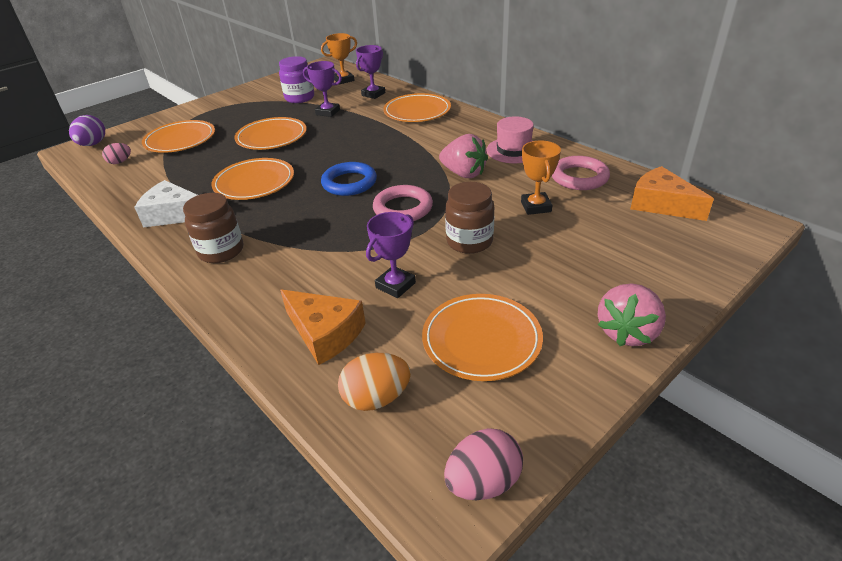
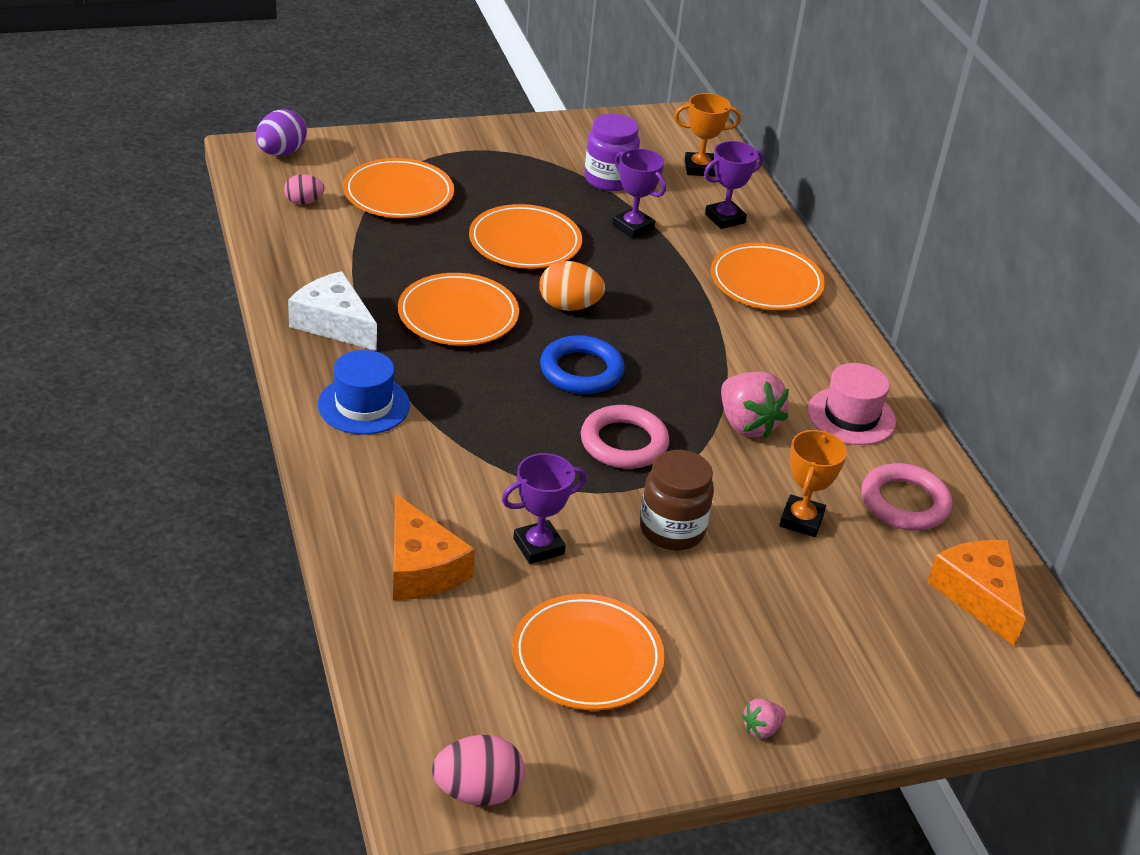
camera: 20 degrees right, 0 degrees up
(221, 251) = (364, 405): brown jar -> blue hat
(376, 398) = (430, 664): orange egg -> orange egg (569, 306)
(627, 332) = (761, 729): pink strawberry -> pink strawberry, size x0.49

